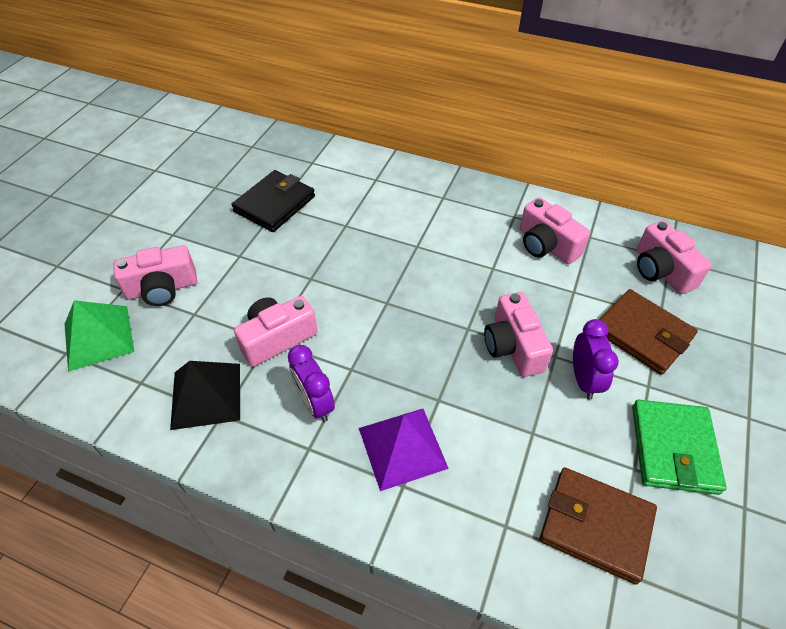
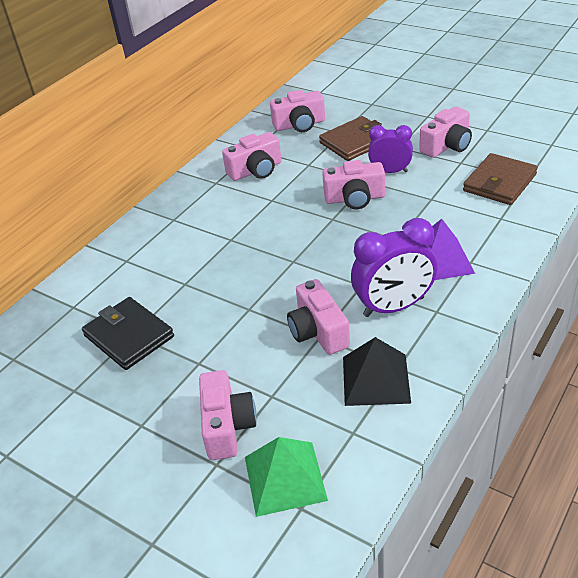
camera: 75 degrees left, 10 degrees down
(315, 403) = (393, 307): purple clock -> purple clock, size x1.56
(673, 448) = (447, 146): green wallet -> pink camera

